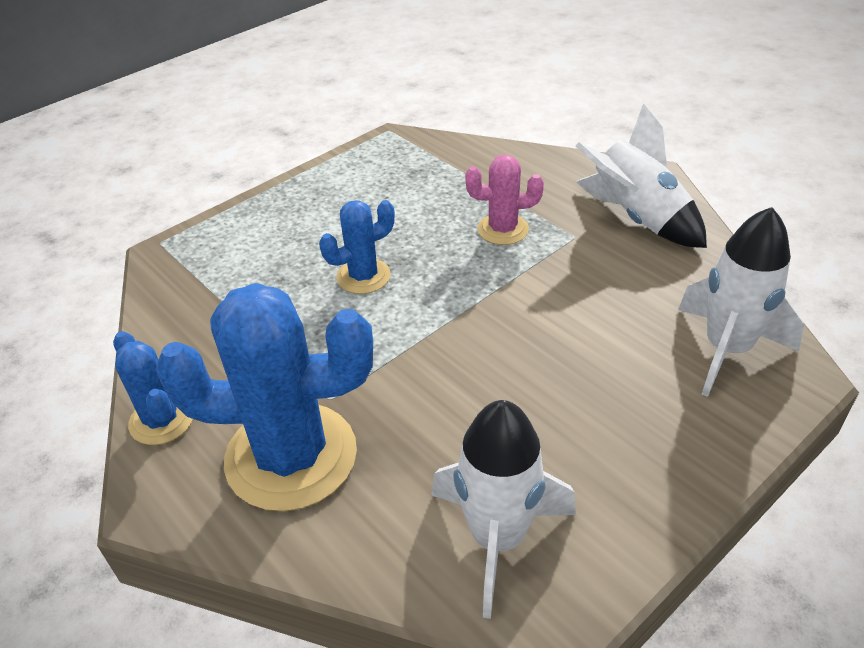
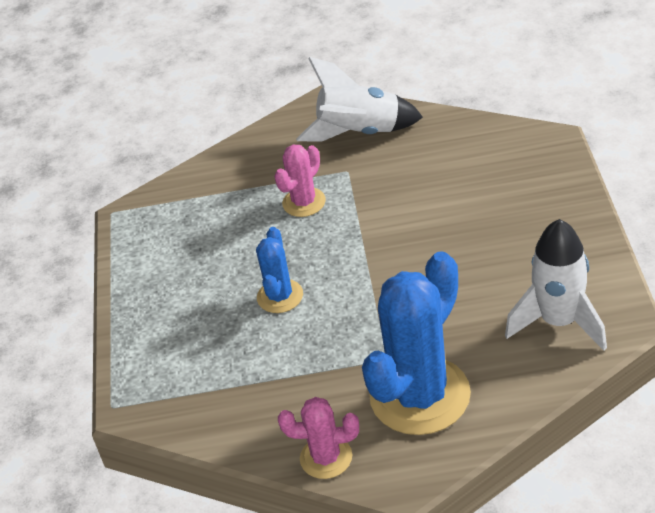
camera: 50 degrees left, 0 degrees up
(161, 420) = (326, 457): blue cactus -> pink cactus
(726, 349) = (509, 157): white rocket -> none

